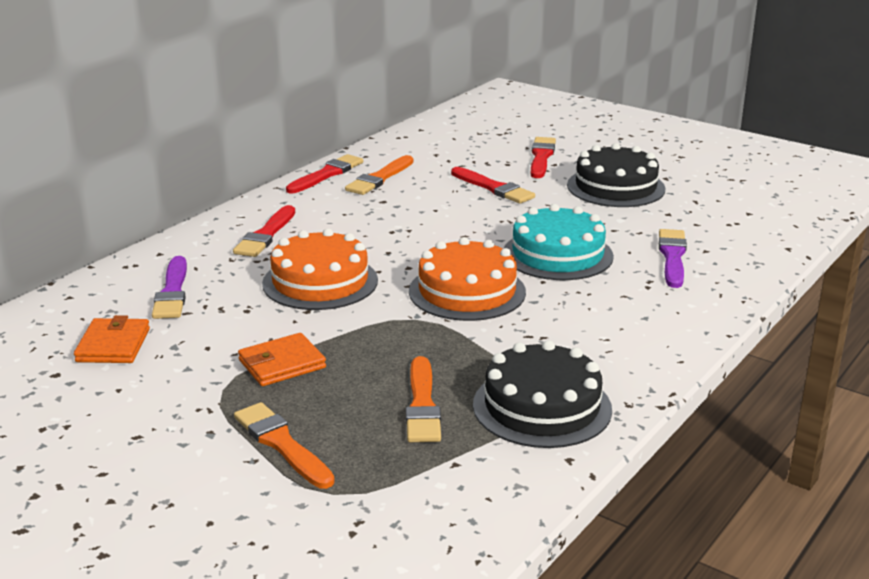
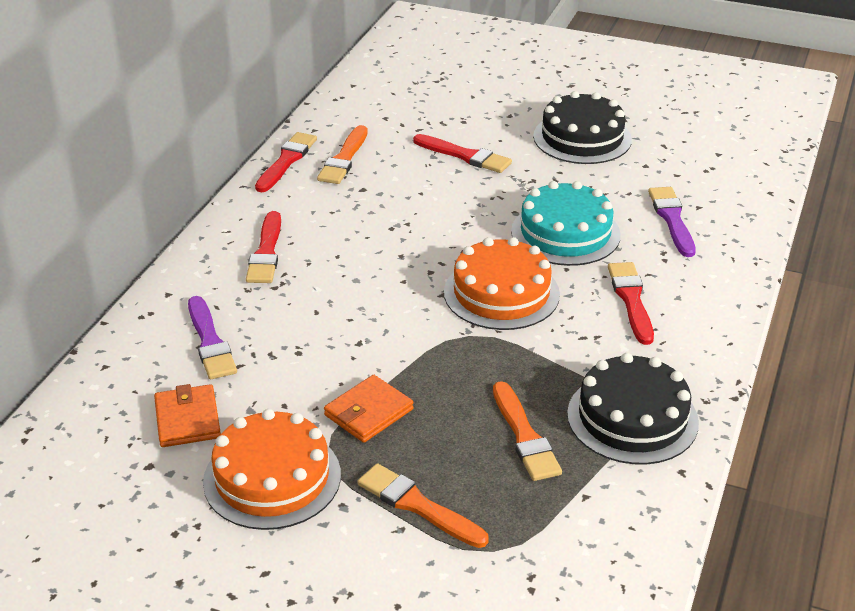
camera: 15 degrees left, 10 degrees up
(320, 282) = (353, 304): orange cake -> orange cake (272, 478)
(541, 157) = (493, 107): red brush -> red brush (631, 300)

